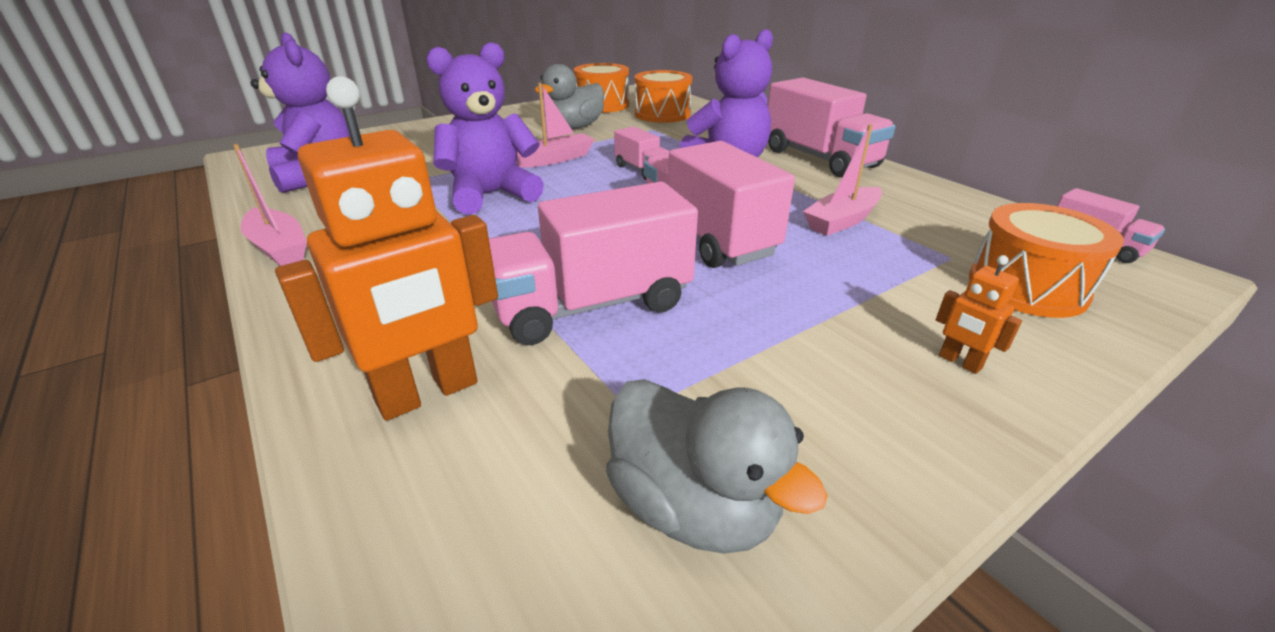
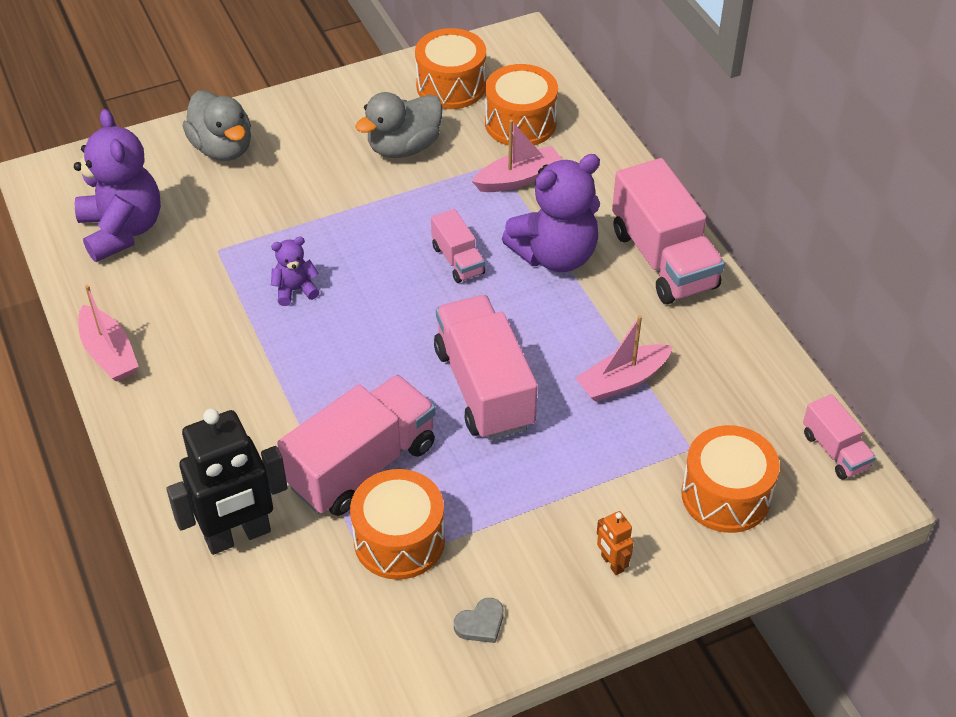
camera: 10 degrees right, 15 degrees up
(428, 393) = (238, 536): orange robot -> black robot
(491, 195) = (295, 290): purple teddy bear -> purple teddy bear, size x0.48
(555, 159) = (369, 224): pink boat -> pink boat (519, 179)
(591, 305) = (362, 465): pink truck -> pink truck turned 150 degrees clockwise
(665, 371) = (399, 540): none -> orange drum
(693, 506) = (386, 640): grey duck -> grey duck (222, 148)
(833, 458) = (480, 623): none -> grey heart

